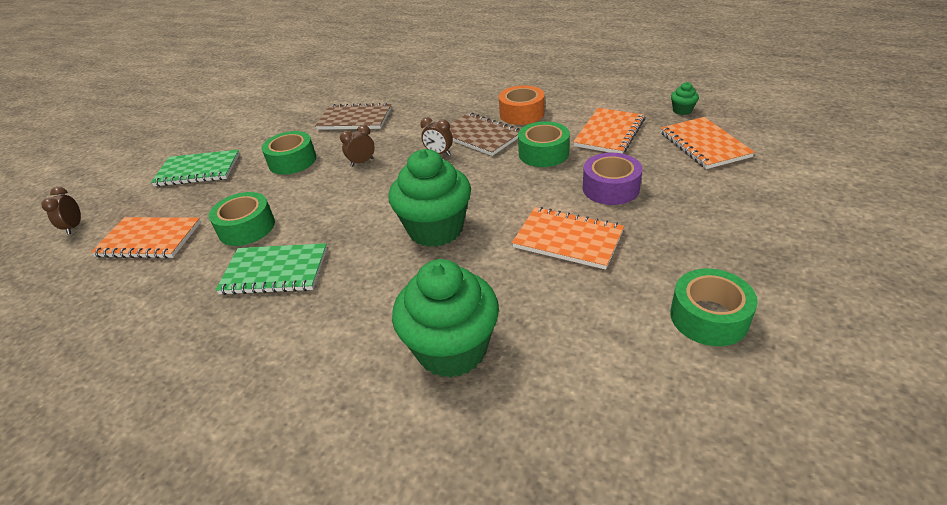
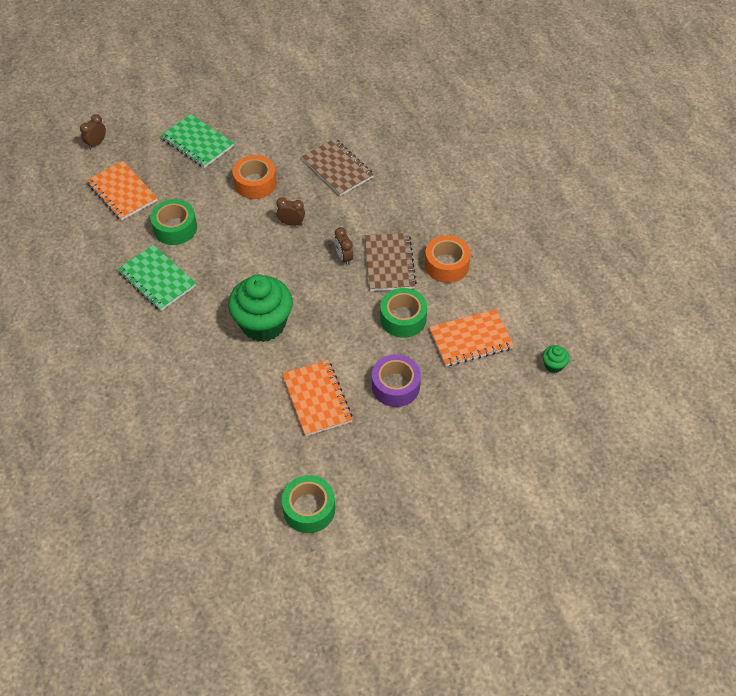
camera: 40 degrees right, 15 degrees up
(292, 161) = (255, 183): green tape -> orange tape
(452, 349) = (179, 409): green cupcake -> none
(704, 145) = (509, 408): orange notebook -> none

